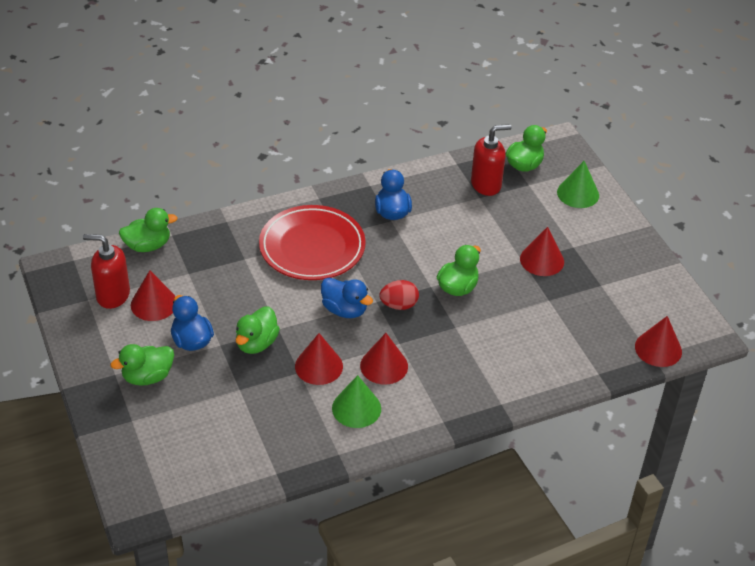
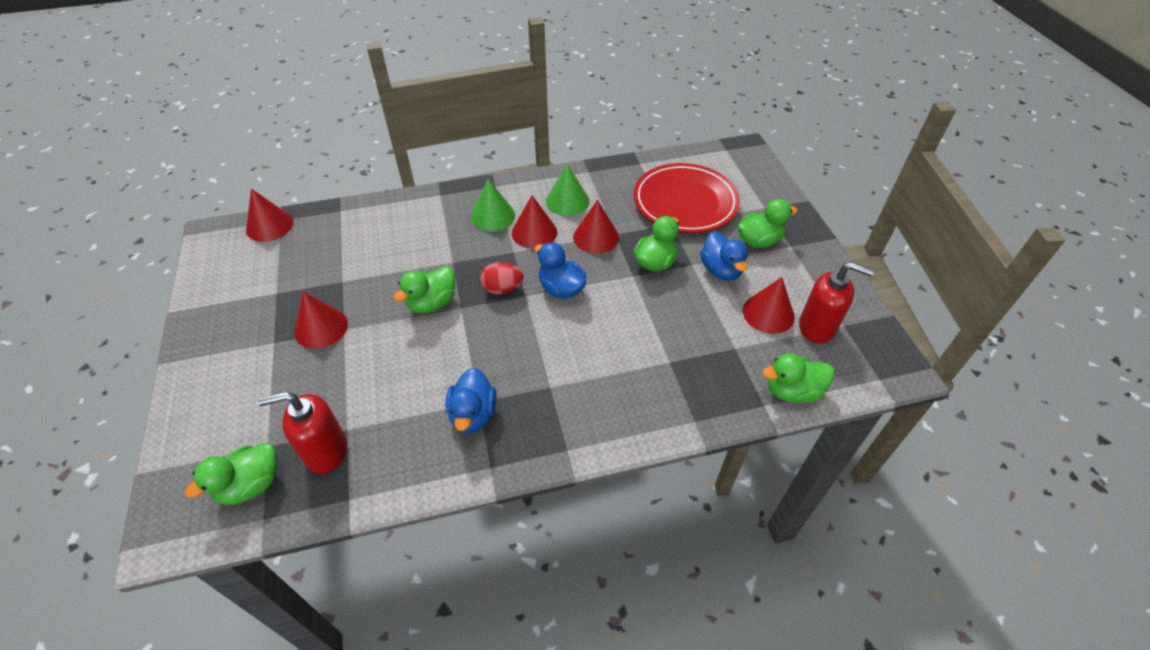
camera: 170 degrees left, 5 degrees up
(312, 247) = (586, 370): red plate -> red plate (685, 202)
(578, 193) = (211, 422): green cone -> green cone (492, 216)

